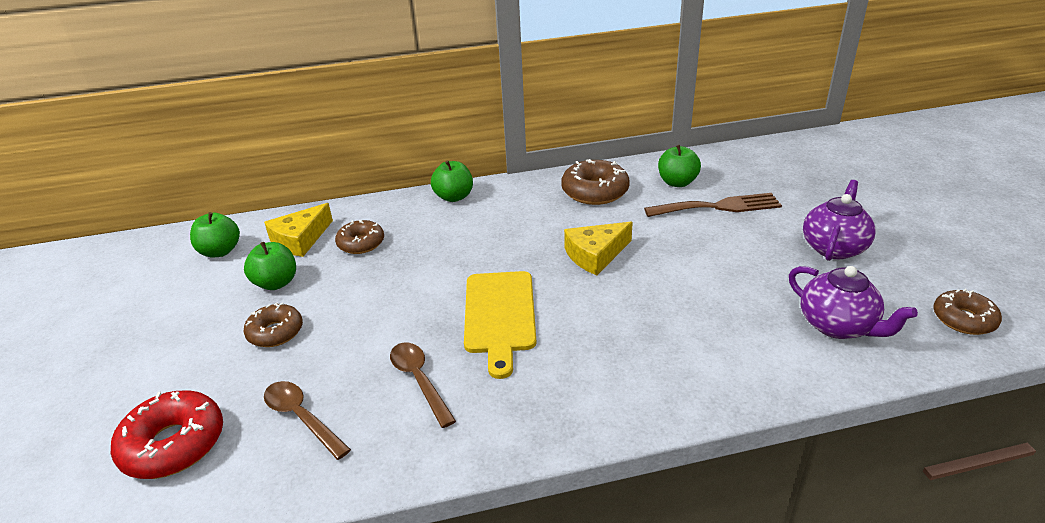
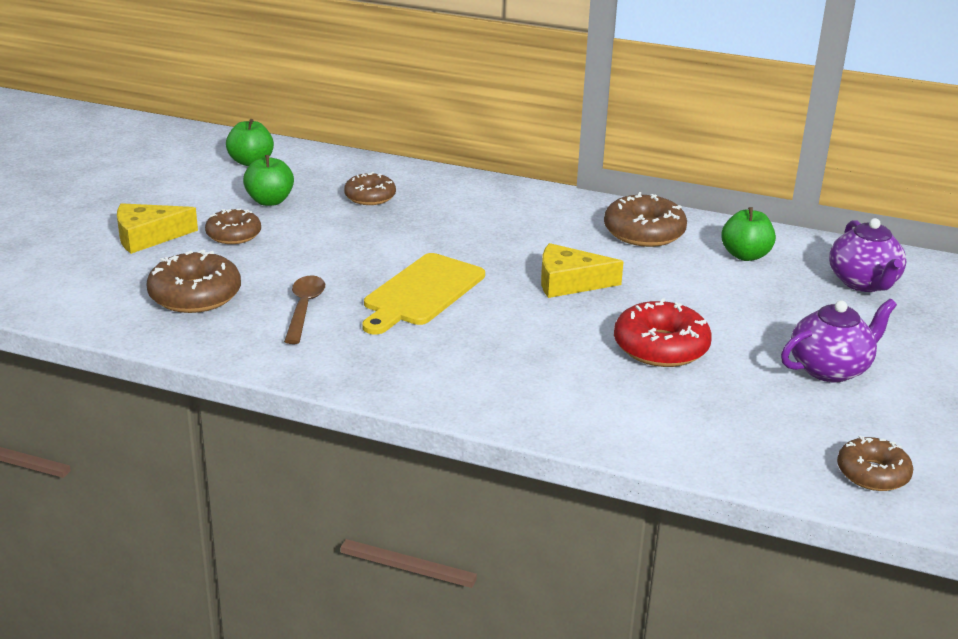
camera: 30 degrees right, 5 degrees down
(173, 444) = (97, 275): red donut -> red donut (660, 347)
(300, 239) = (323, 176): yellow cheese -> yellow cheese (148, 237)
(301, 418) = (195, 295): brown spoon -> brown donut
(454, 197) = (497, 189): green apple -> none
(718, 207) = (758, 291): brown fork -> none
(838, 326) = (726, 423): purple teapot -> purple teapot (863, 283)

